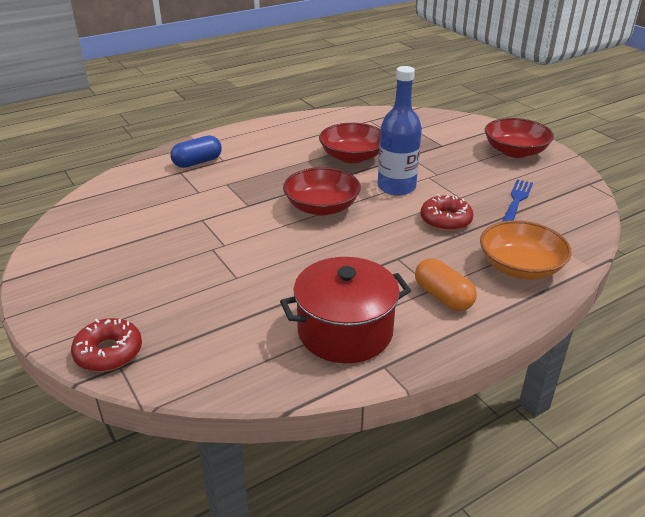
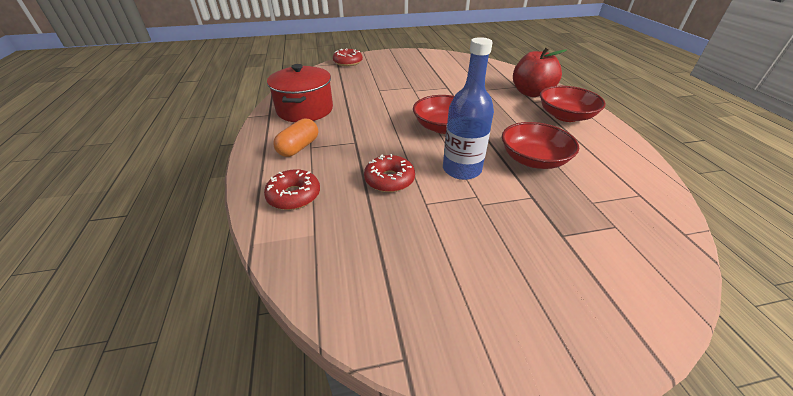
camera: 110 degrees right, 5 degrees up
(197, 162) = (531, 93): blue capsule -> red apple
(443, 297) = (298, 147): orange capsule -> orange capsule turned 45 degrees counterclockwise
(515, 151) = (536, 312): red bowl -> red bowl (565, 116)
(516, 201) = (397, 245): blue fork -> none
(520, 267) = (294, 196): orange bowl -> red donut

